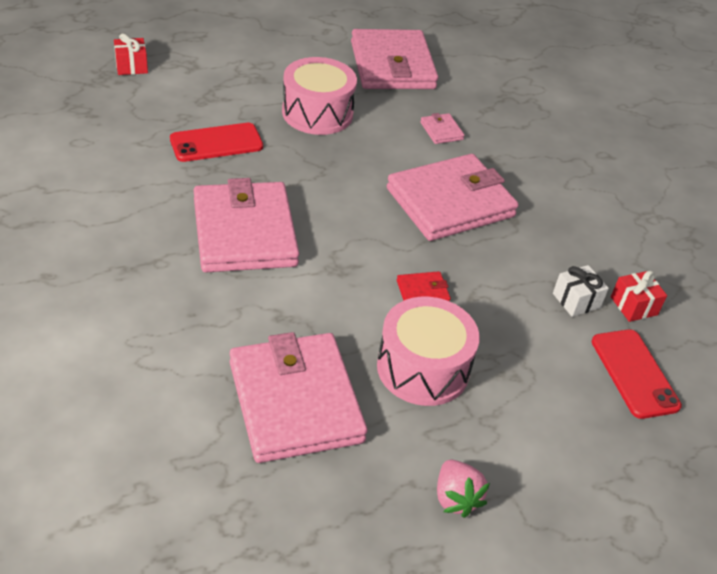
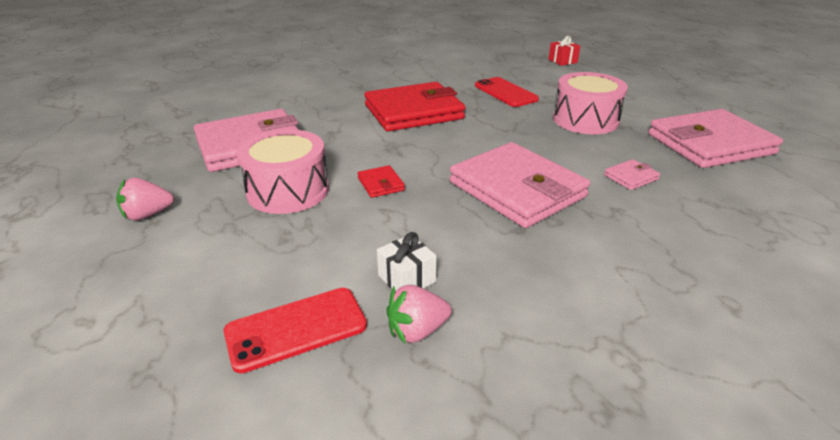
camera: 85 degrees right, 10 degrees down
(244, 232) = (413, 112): pink wallet -> red wallet
(634, 306) = (417, 330): red gift -> pink strawberry

